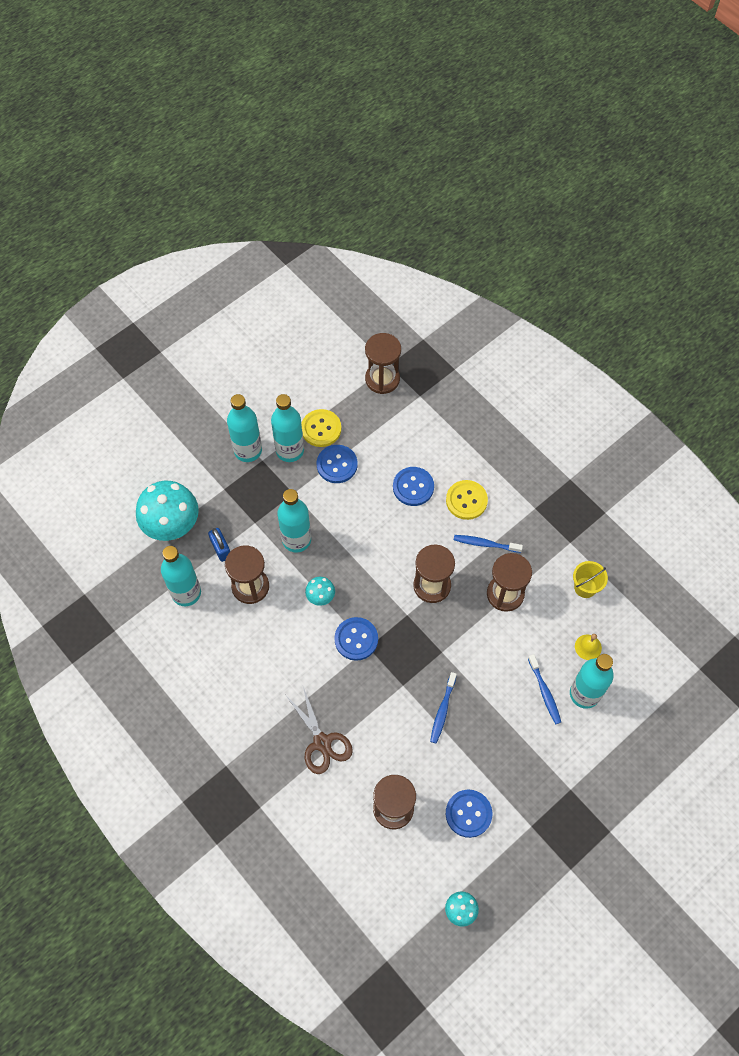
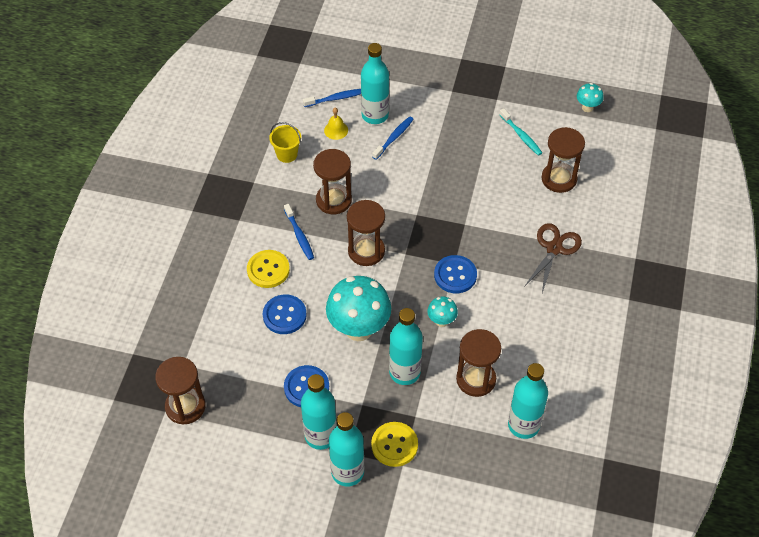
camera: 125 degrees left, 10 degrees down
(173, 527) = (474, 481): turquoise mushroom -> turquoise mushroom (359, 329)
(221, 549) = (461, 426): blue padlock -> none
(321, 429) = (278, 424): yellow button -> yellow button (394, 445)
(442, 710) = (462, 189): blue toothbrush -> blue toothbrush (335, 98)
(468, 813) = (521, 136): blue button -> turquoise toothbrush

